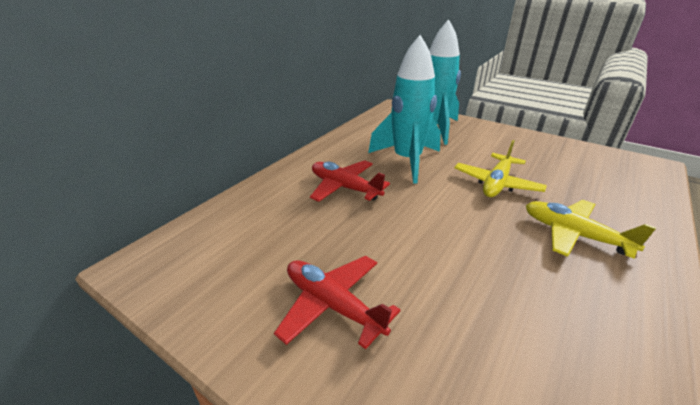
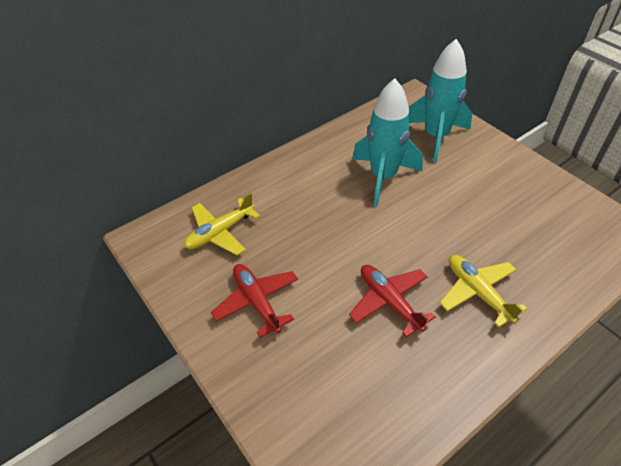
camera: 20 degrees right, 15 degrees up
(345, 188) = (311, 198): red plane -> red plane (389, 302)
(496, 183) = (450, 223): yellow plane -> yellow plane (220, 232)

